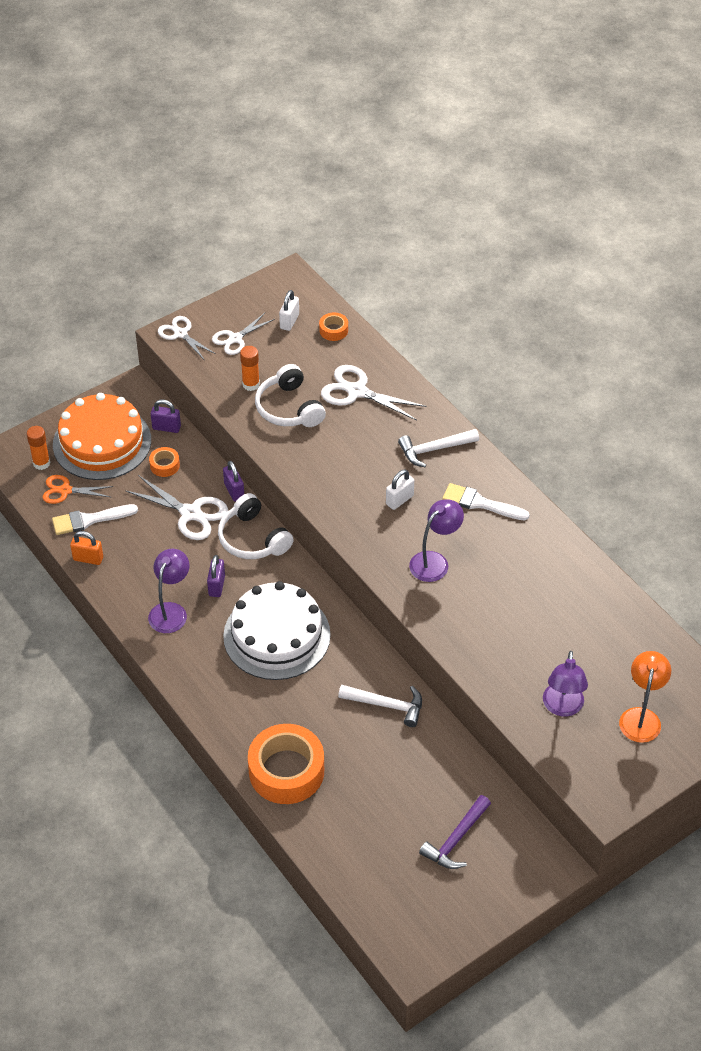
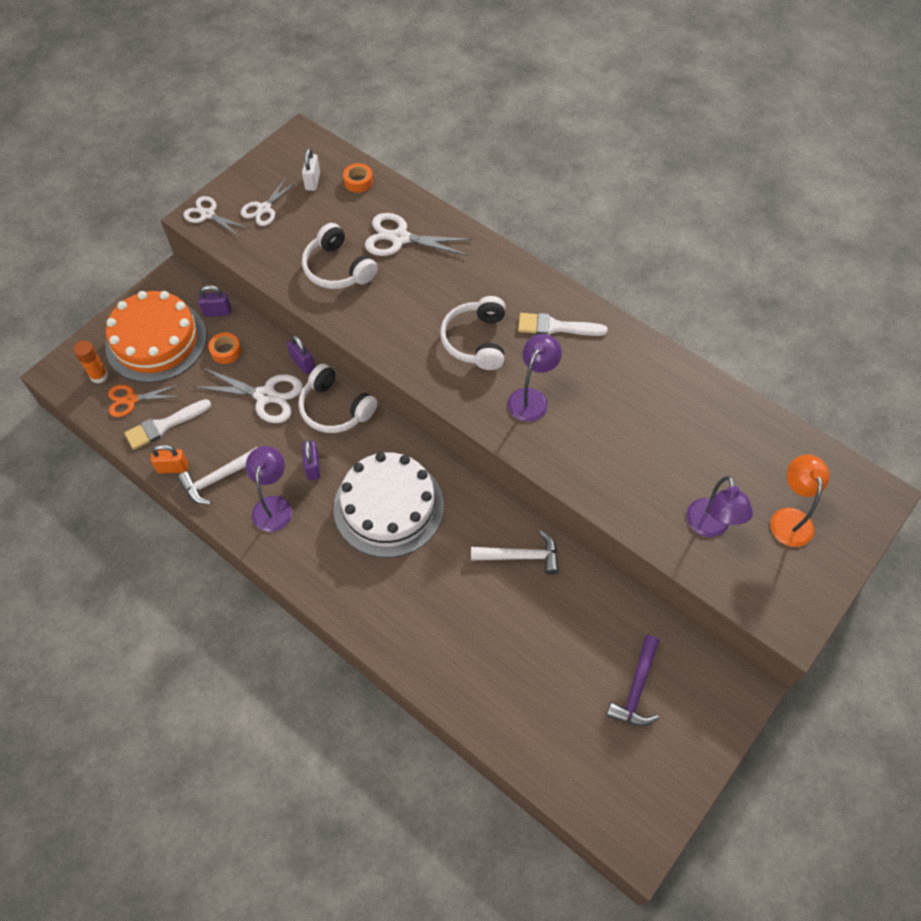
camera: 15 degrees left, 10 degrees up
(251, 384) = (293, 252): orange glue stick -> none
(286, 771) = (442, 655): orange tape -> none
(399, 500) = (476, 341): white padlock -> white headphones
(434, 449) = (493, 281): white hammer -> white hammer (219, 478)

